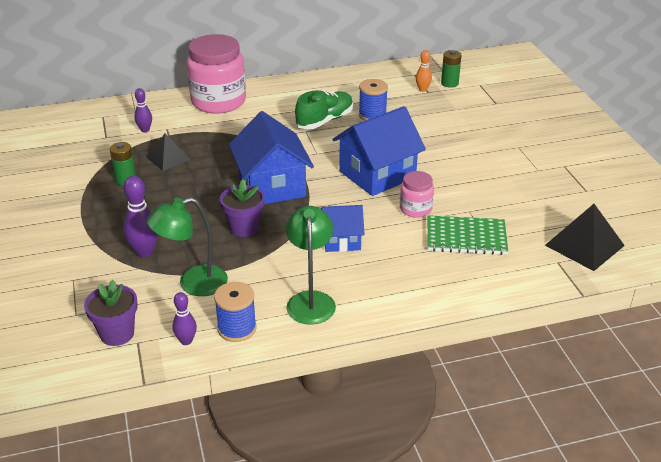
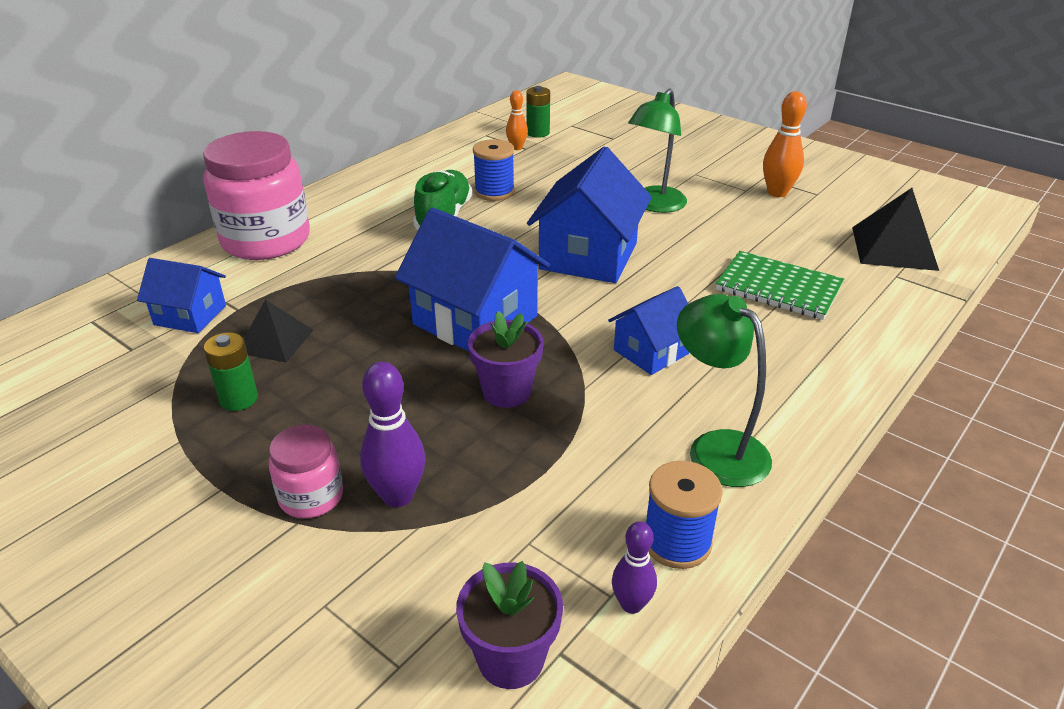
camera: 35 degrees left, 0 degrees up
(145, 130) = (190, 315): purple bowling pin -> blue house
(193, 283) = (532, 507): green lamp -> green lamp (654, 205)
(415, 209) = (683, 278): pink jar -> pink jar (311, 497)
(466, 237) = (778, 288): green notebook -> green notebook turned 60 degrees clockwise
(557, 179) = (777, 193): none -> orange bowling pin

